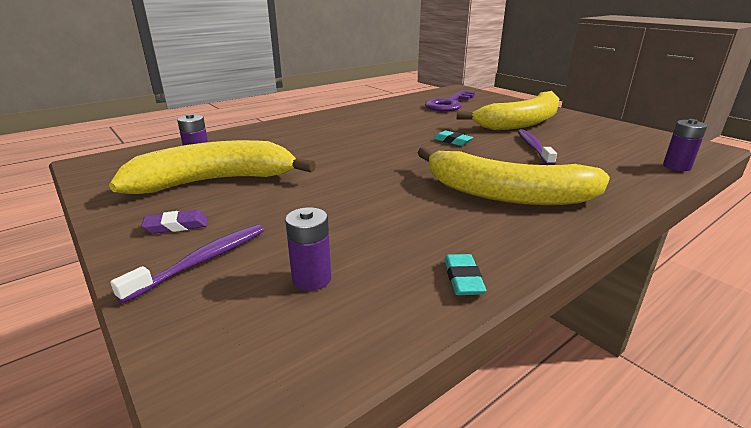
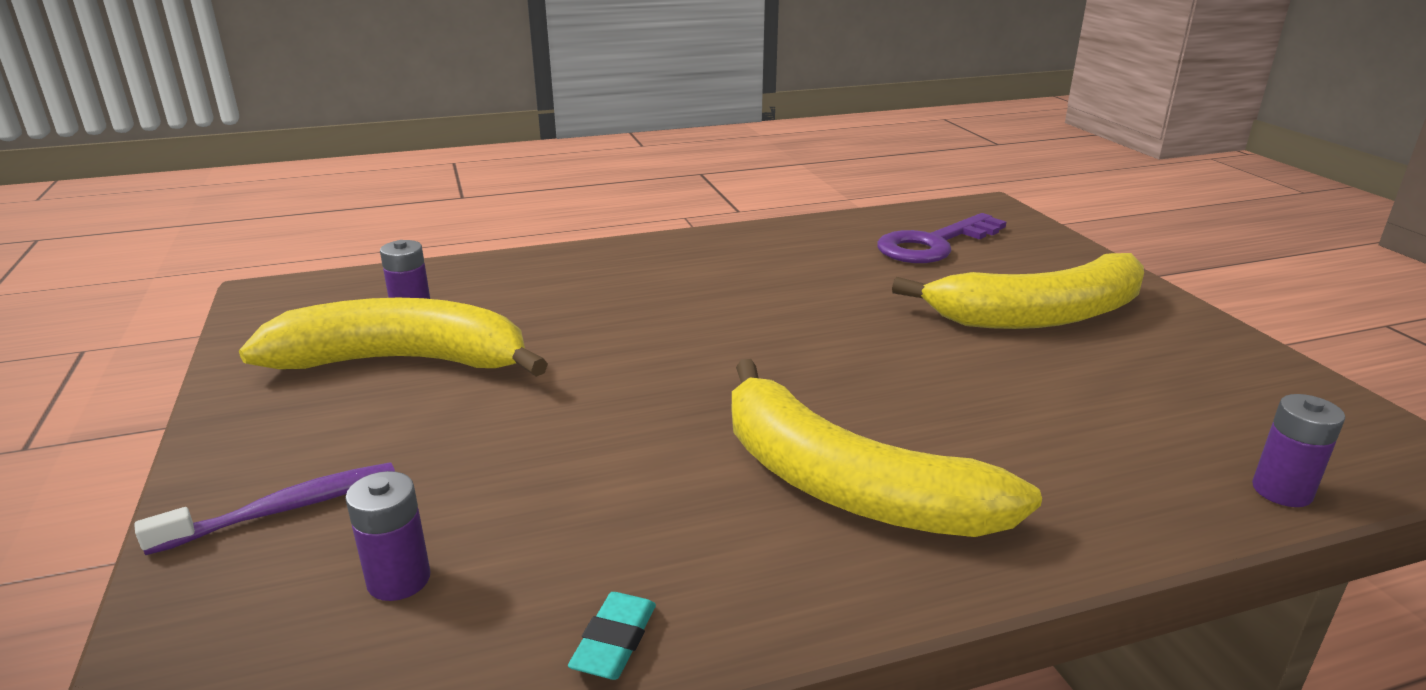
camera: 20 degrees right, 0 degrees up
(176, 226) = (295, 437): purple eraser -> none
(452, 141) = (857, 340): turquoise eraser -> none
(533, 147) = (1005, 384): purple toothbrush -> none

